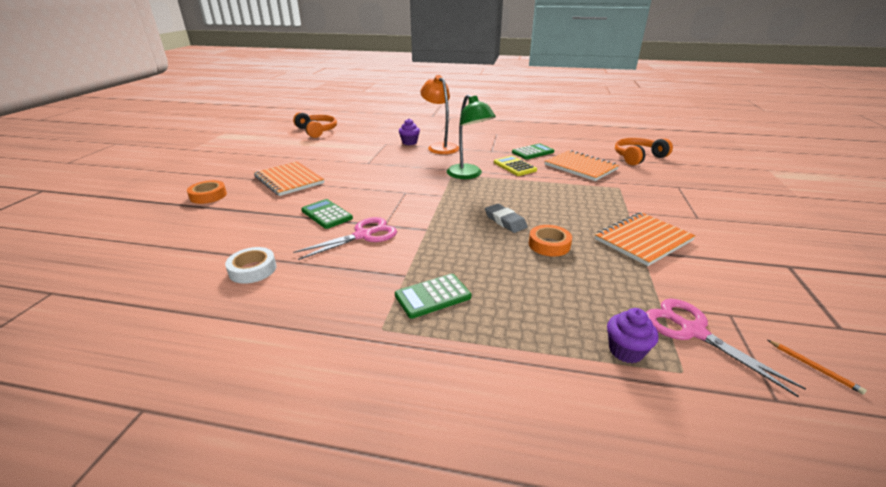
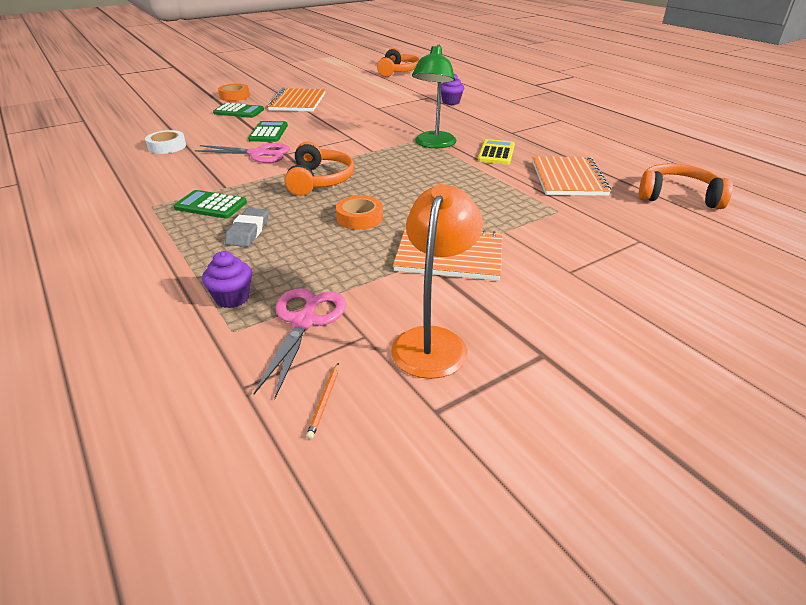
camera: 45 degrees right, 5 degrees up
(440, 146) = (469, 114): orange lamp -> orange lamp (433, 341)
(461, 233) = (320, 180): none -> orange headphones
(505, 221) = (371, 188): grey eraser -> grey eraser (248, 231)
(533, 152) = (552, 148): green calculator -> green calculator (239, 111)

